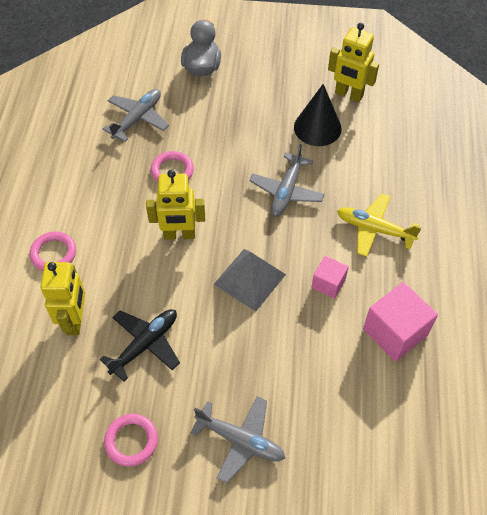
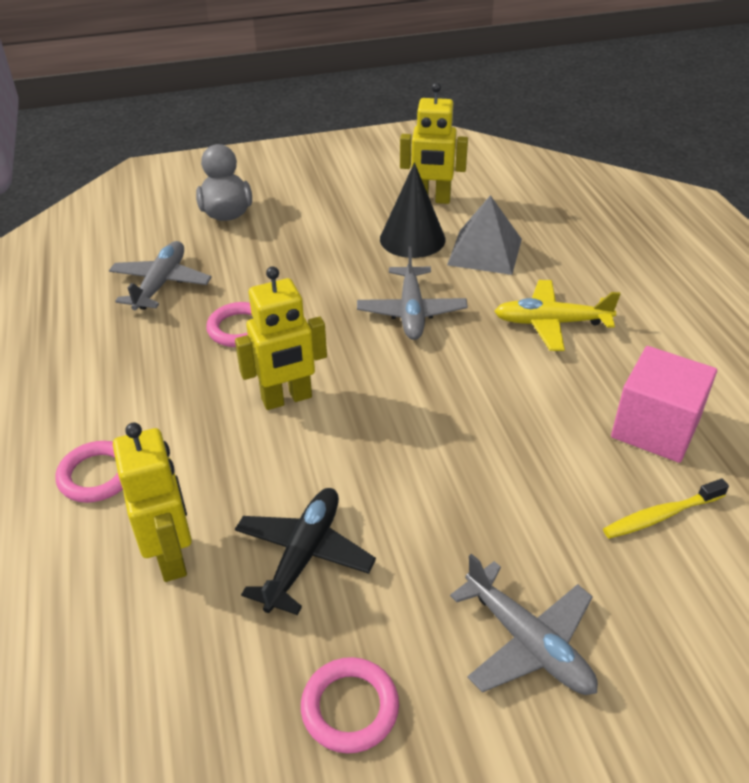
camera: 20 degrees left, 15 degrees down
(241, 440) = (528, 642): grey plane -> grey plane turned 45 degrees clockwise
(249, 279) = (418, 424): grey pyramid -> grey pyramid (485, 252)
(328, 283) = (530, 398): pink cube -> none
(361, 392) = (660, 515): none -> yellow toothbrush

